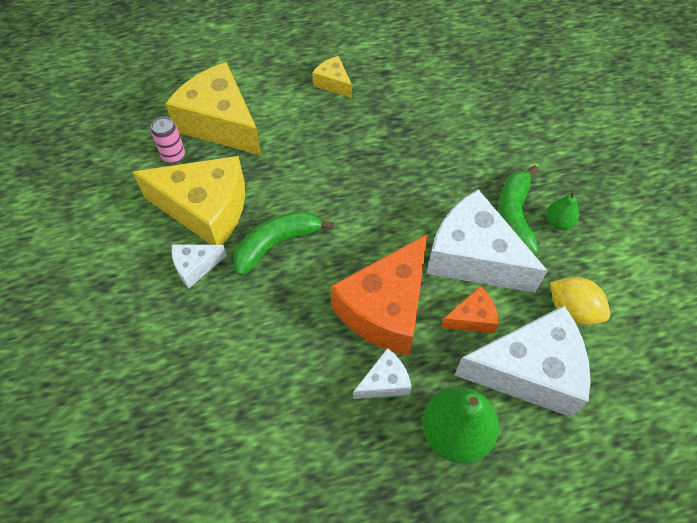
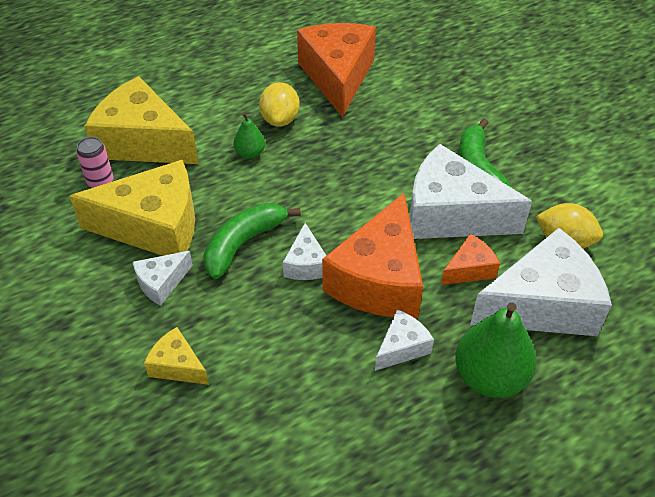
camera: 15 degrees left, 10 degrees down
(325, 277) = (306, 264): none -> white cheese
(333, 83) = (252, 84): yellow cheese -> yellow cheese (177, 366)
(347, 125) = (280, 119): none -> yellow lemon
(413, 91) = (338, 77): none -> orange cheese
(558, 222) = (523, 167): green pear -> green pear (250, 153)

